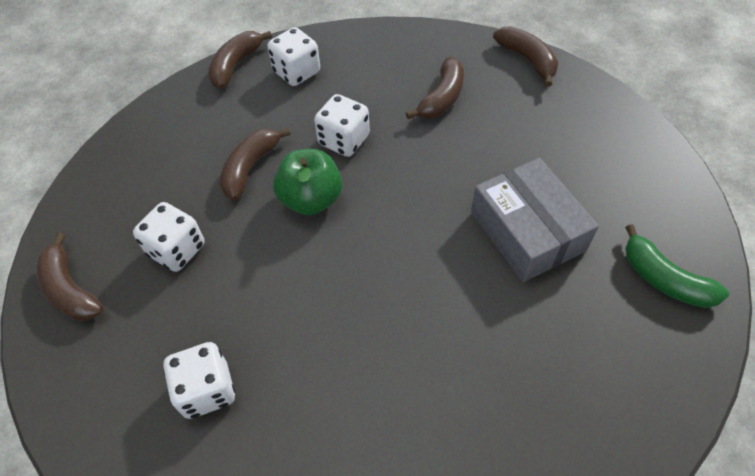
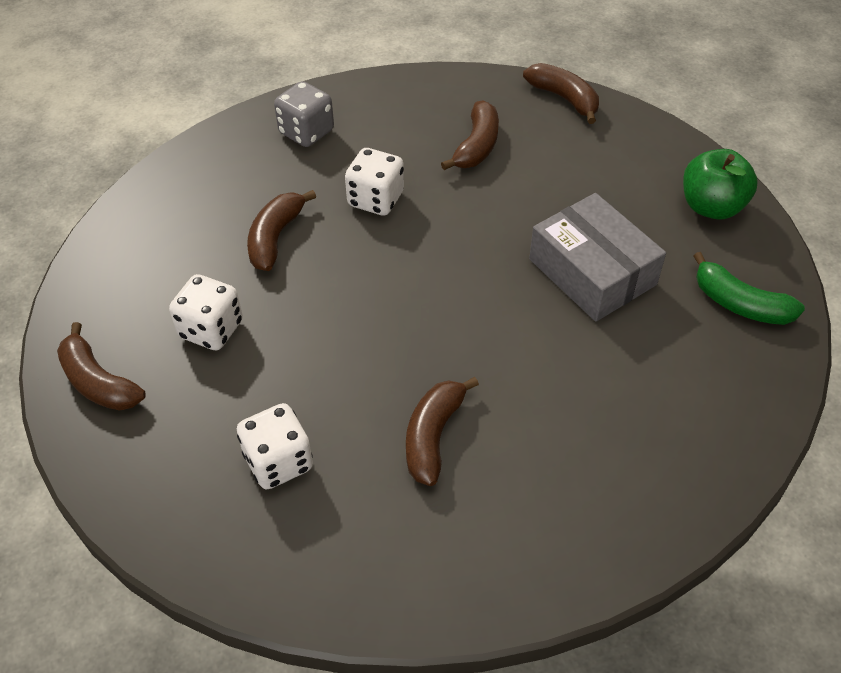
camera: 10 degrees left, 5 degrees down
(236, 65) = (233, 130): brown banana -> brown banana (433, 436)
(297, 72) = (306, 132): white dice -> grey dice
(311, 199) = (351, 263): green apple -> green apple (711, 207)

